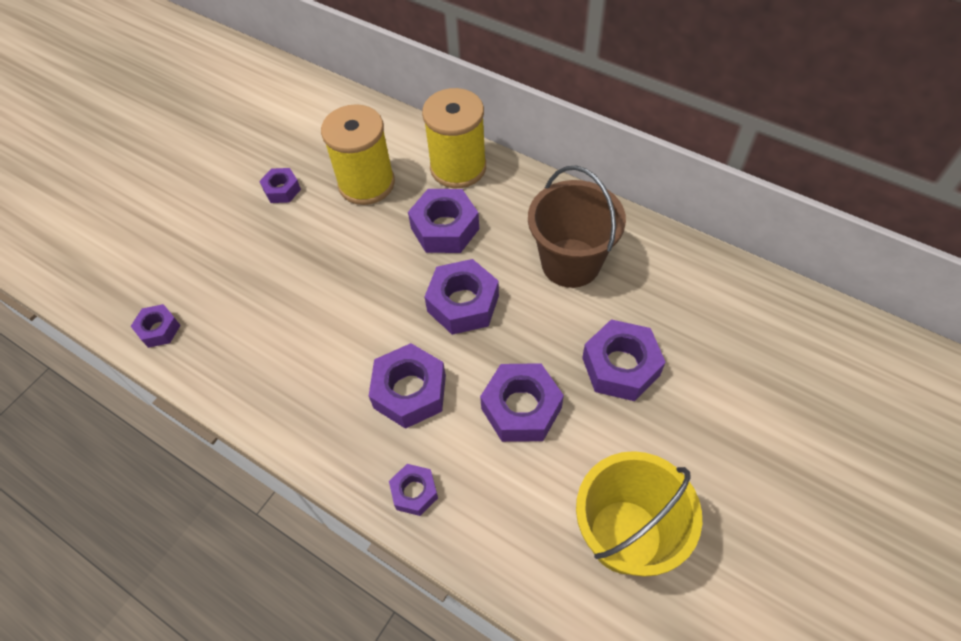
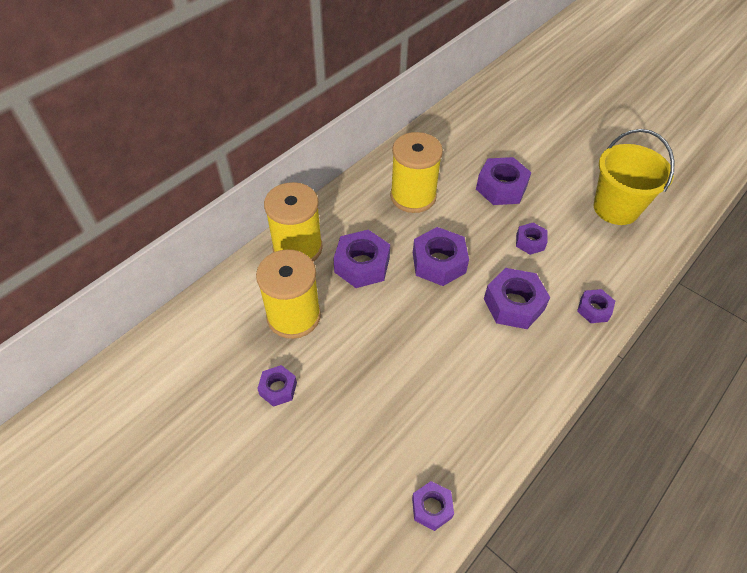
camera: 85 degrees left, 5 degrees down
(521, 408) = (530, 242): purple nut -> purple nut, size x0.58
(570, 263) = (413, 196): brown bucket -> yellow spool

